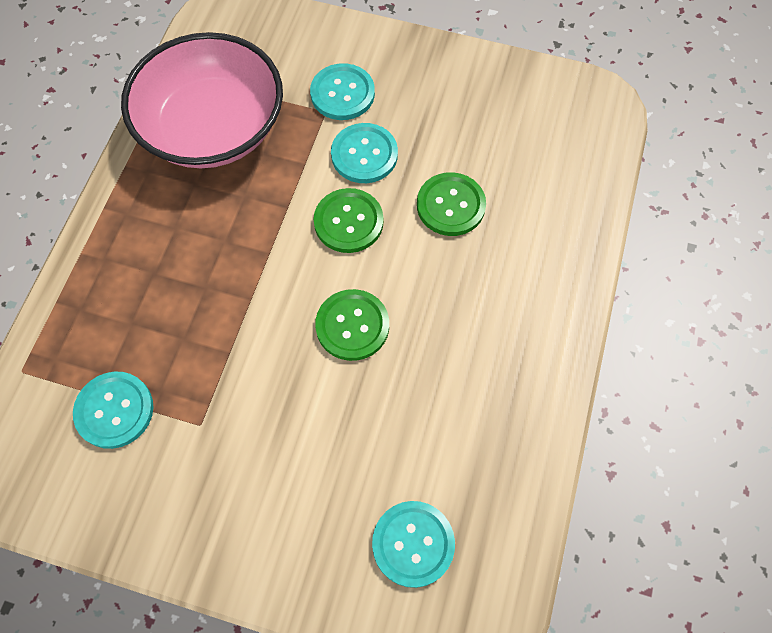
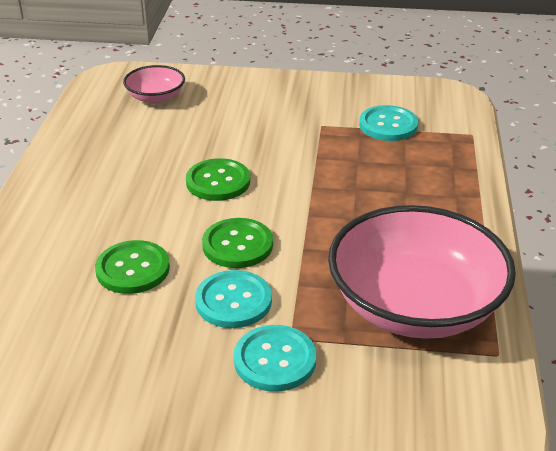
camera: 170 degrees right, 30 degrees down
(413, 544) = (155, 97): turquoise button -> pink bowl

